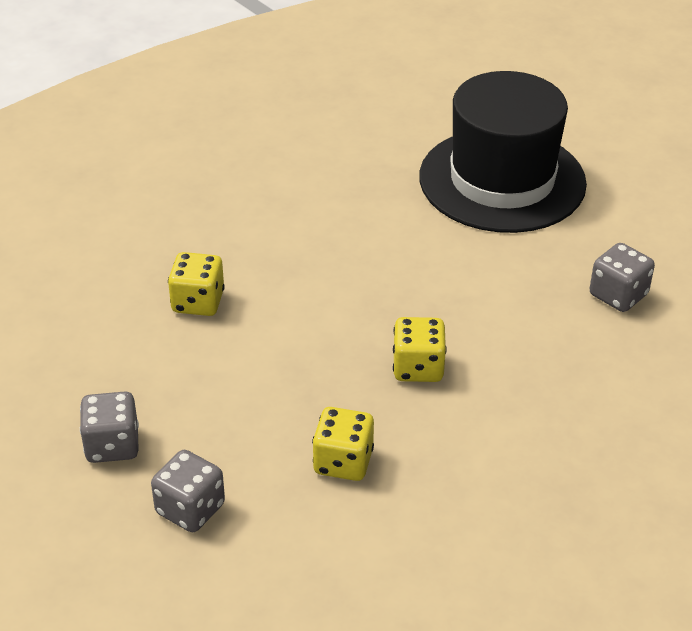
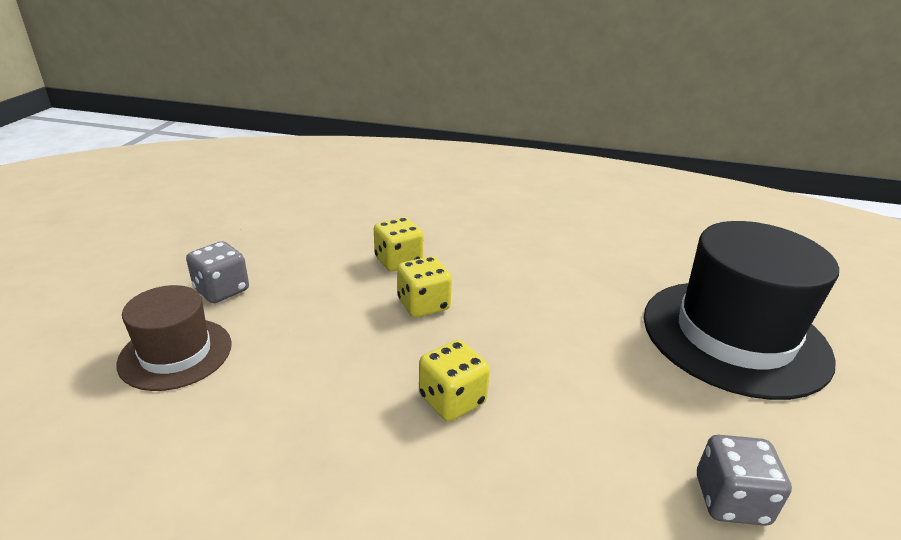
camera: 50 degrees right, 10 degrees down
(190, 509) = (176, 353): grey dice -> brown hat
(343, 462) = (291, 411): yellow dice -> yellow dice (423, 305)

